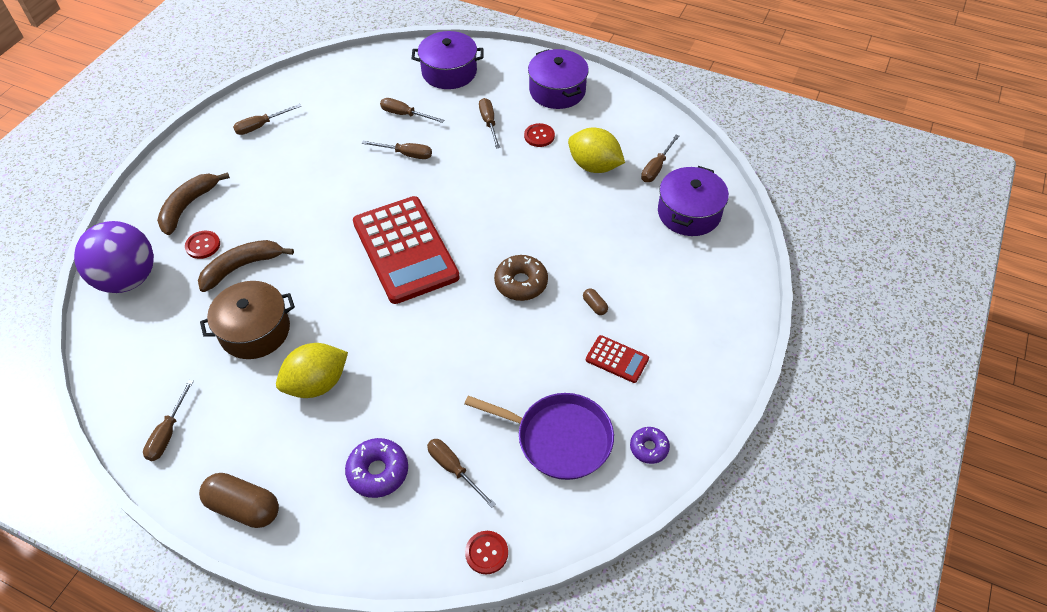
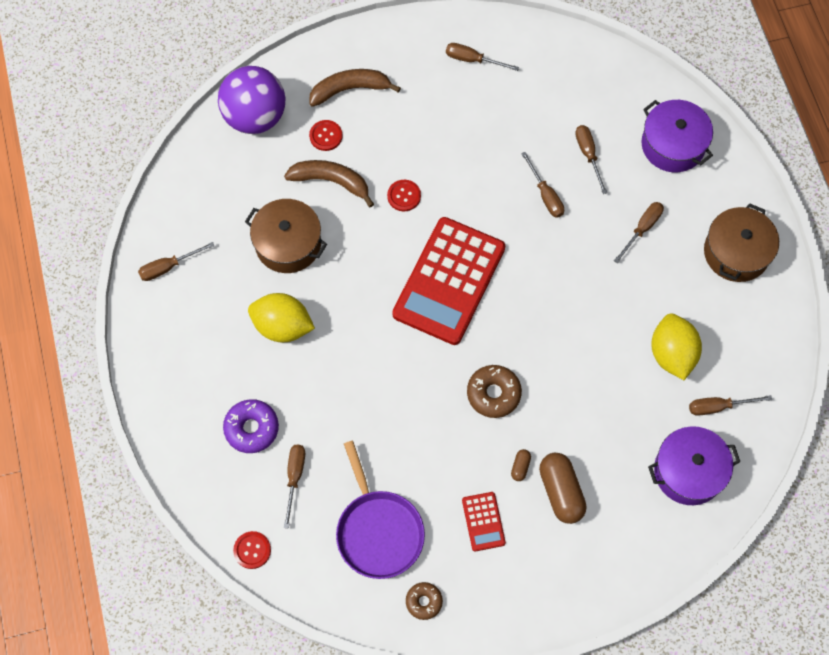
camera: 50 degrees right, 15 degrees up
(244, 507) = (159, 366): brown capsule -> brown capsule (561, 491)
(539, 136) = (665, 282): red button -> red button (404, 196)
(557, 91) = (736, 252): purple pot -> brown pot
(649, 448) = (424, 602): purple donut -> brown donut

